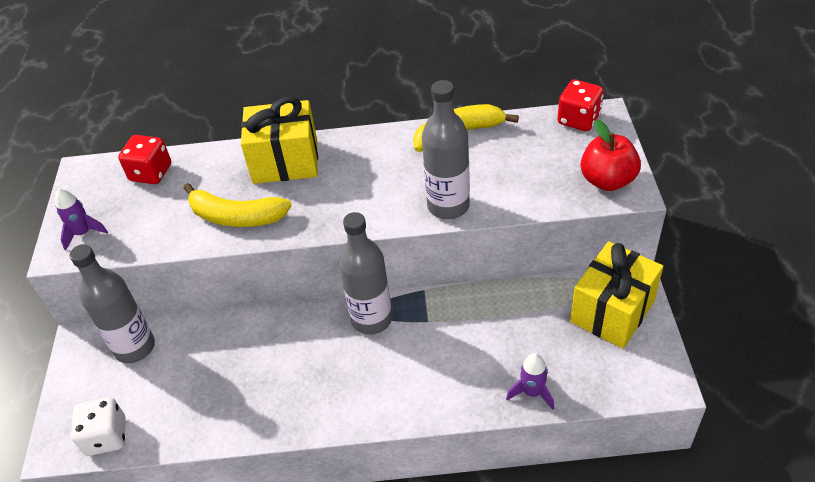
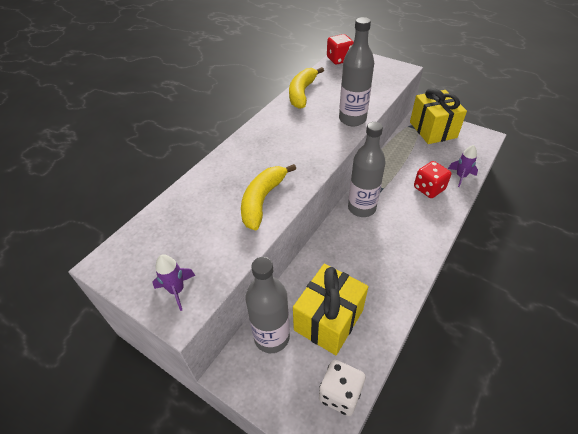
camera: 55 degrees left, 0 degrees up
(151, 173) = (163, 224): red dice -> red dice (429, 188)
(236, 217) = (262, 200): yellow banana -> yellow banana turned 150 degrees clockwise
(285, 161) = (240, 159): yellow gift -> yellow gift (328, 320)
(607, 180) = (389, 71): red apple -> none

